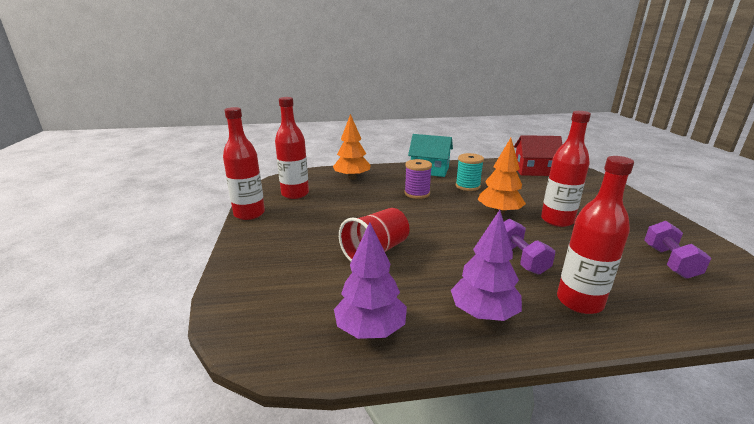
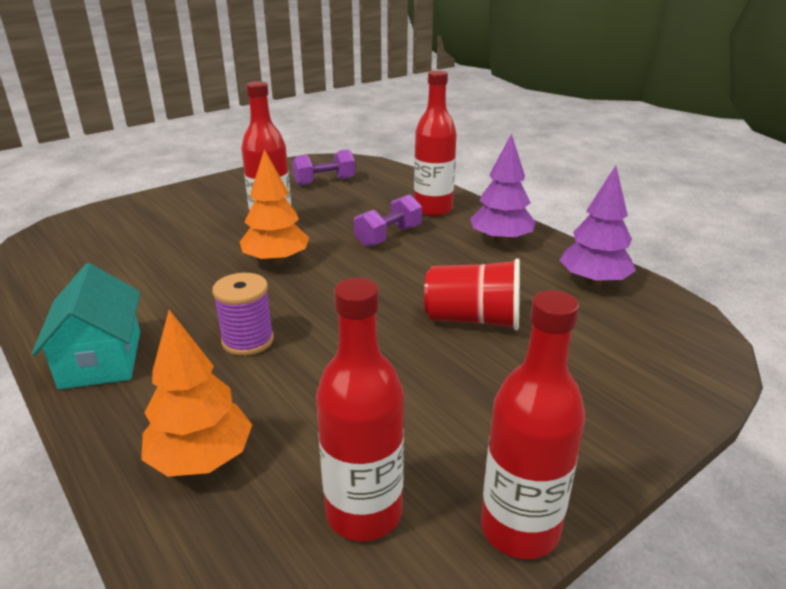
camera: 120 degrees left, 5 degrees up
(467, 186) = (181, 300): turquoise spool -> none
(534, 170) = (71, 256): red house -> none

